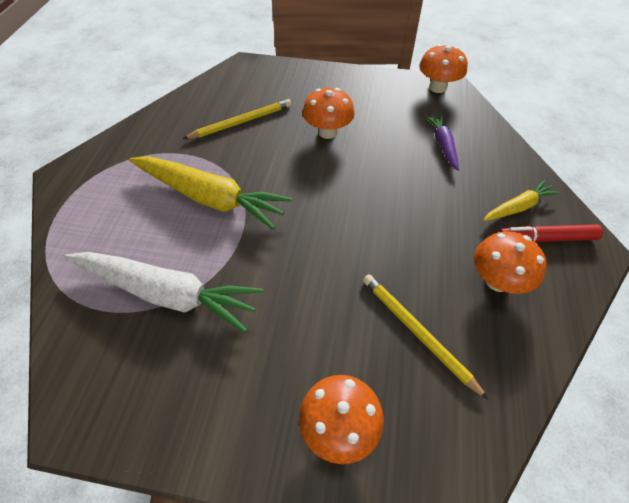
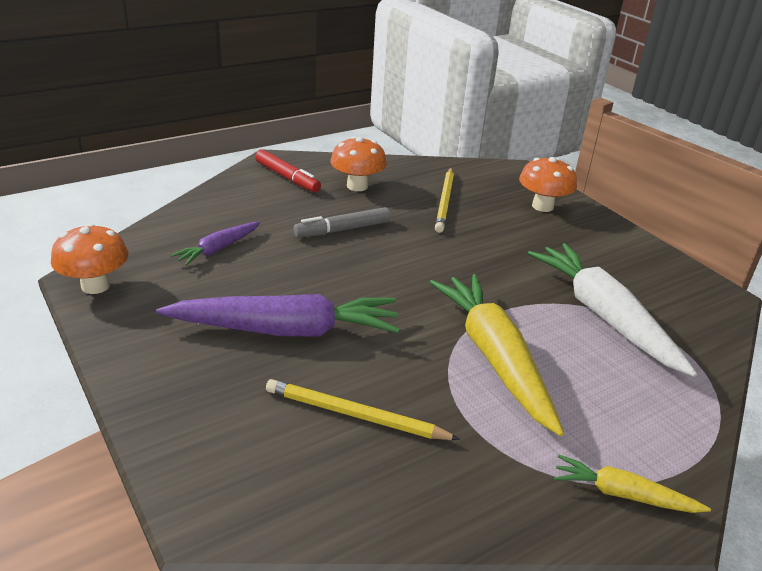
camera: 135 degrees left, 20 degrees down
(327, 132) = (286, 330): orange mushroom -> purple carrot
(420, 220) = (342, 230): none -> grey marker
(518, 207) = (265, 194): yellow carrot -> yellow carrot (623, 494)

